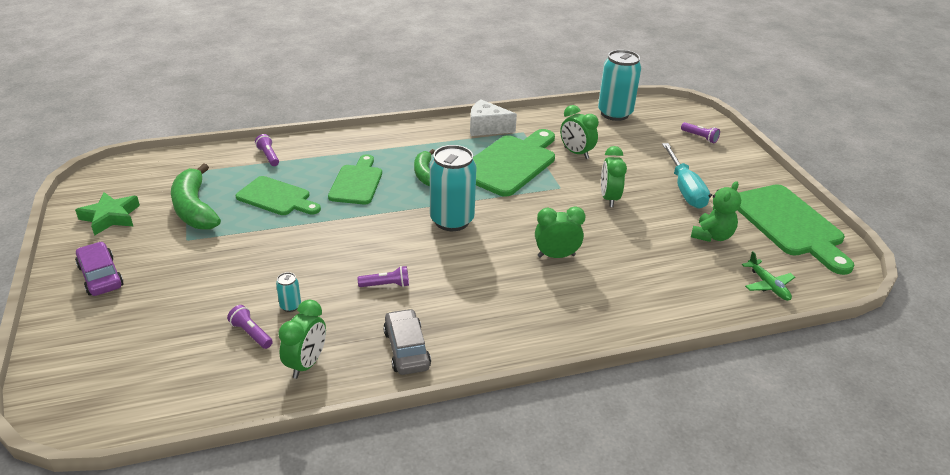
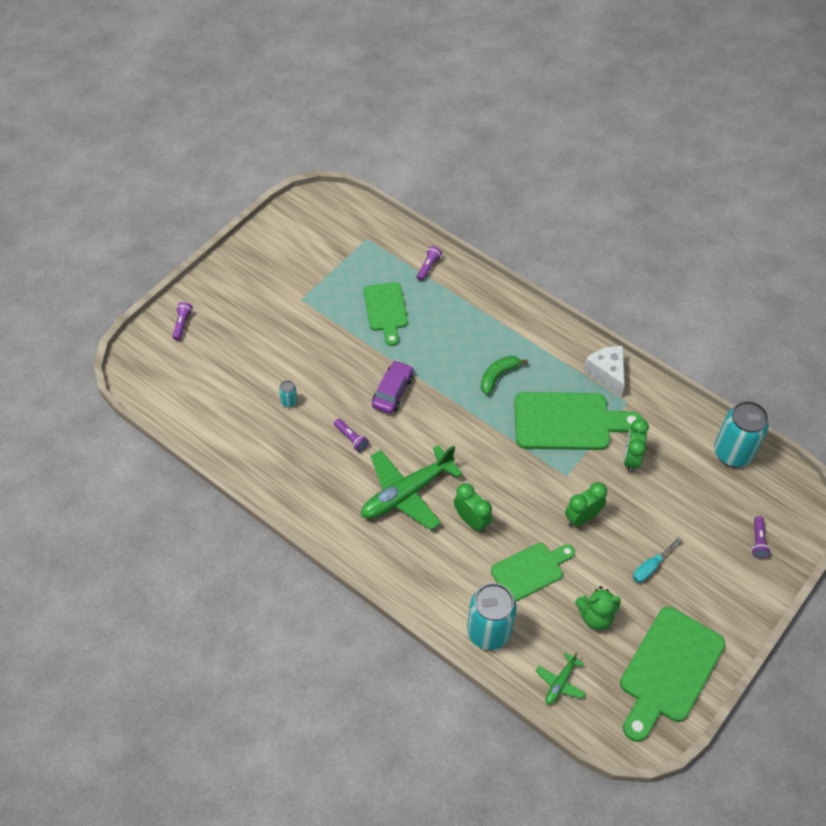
camera: 55 degrees right, 20 degrees up
(101, 276) = (234, 287): purple car -> purple car (392, 392)
(110, 217) = (287, 243): green star -> none
(194, 209) = (333, 277): green banana -> none
(251, 333) = (250, 400): purple flashlight -> purple flashlight (182, 324)
(306, 364) = (249, 447): green clock -> none
(356, 182) = (446, 342): green cutting board -> green cutting board (530, 570)
(406, 349) = (302, 490): grey car -> none
(452, 220) = (455, 430): turquoise can -> turquoise can (488, 632)
(487, 279) = (407, 493): none -> green plane
(685, 189) = (651, 567): turquoise screwdriver -> turquoise screwdriver, size x0.59

